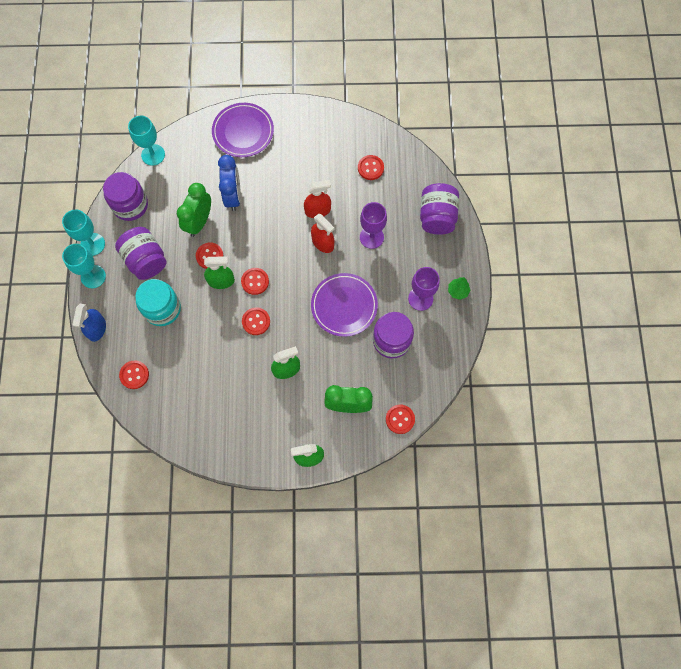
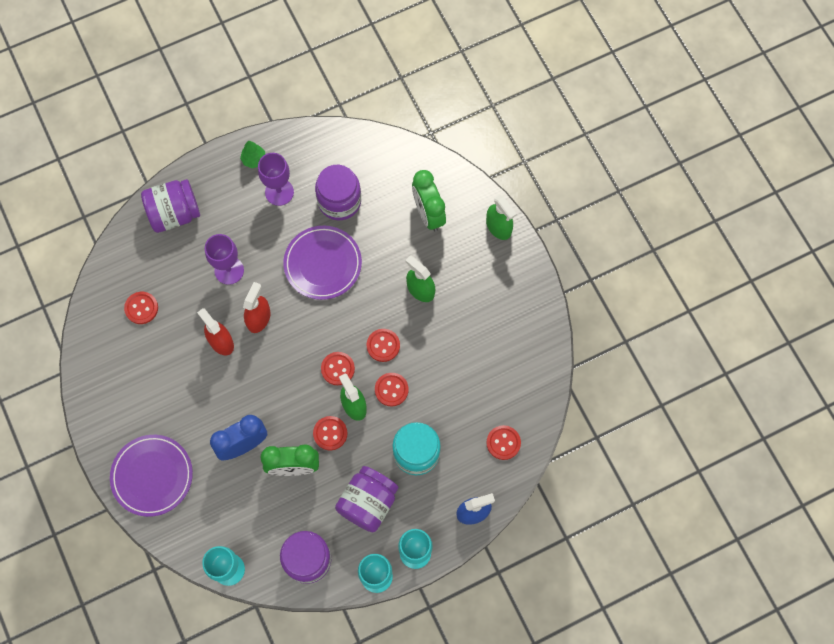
camera: 115 degrees left, 0 degrees up
(400, 419) = (418, 160): red button -> red button (391, 390)

